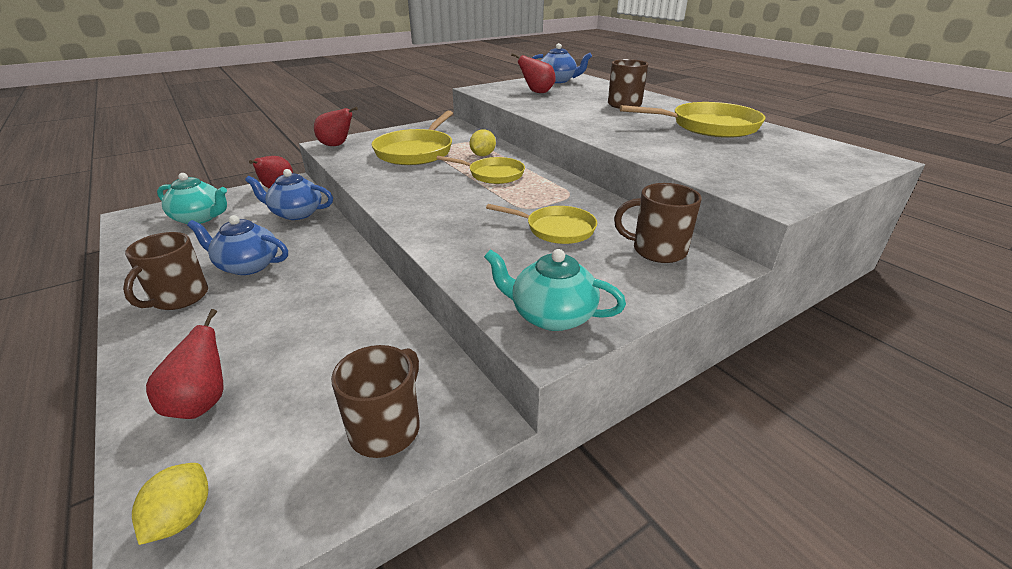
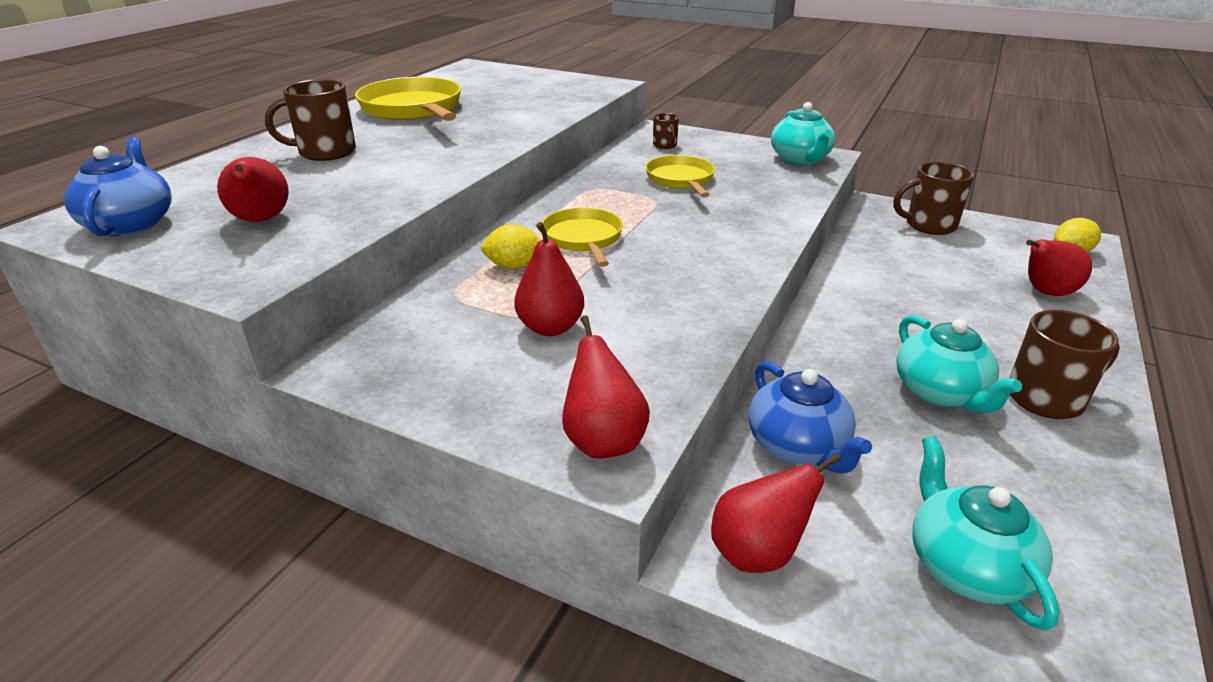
camera: 120 degrees left, 0 degrees up
(247, 265) = (940, 392): blue teapot -> turquoise teapot
(416, 151) = (550, 327): yellow pan -> red pear
(657, 250) = (665, 145): brown mug -> brown mug, size x0.54

